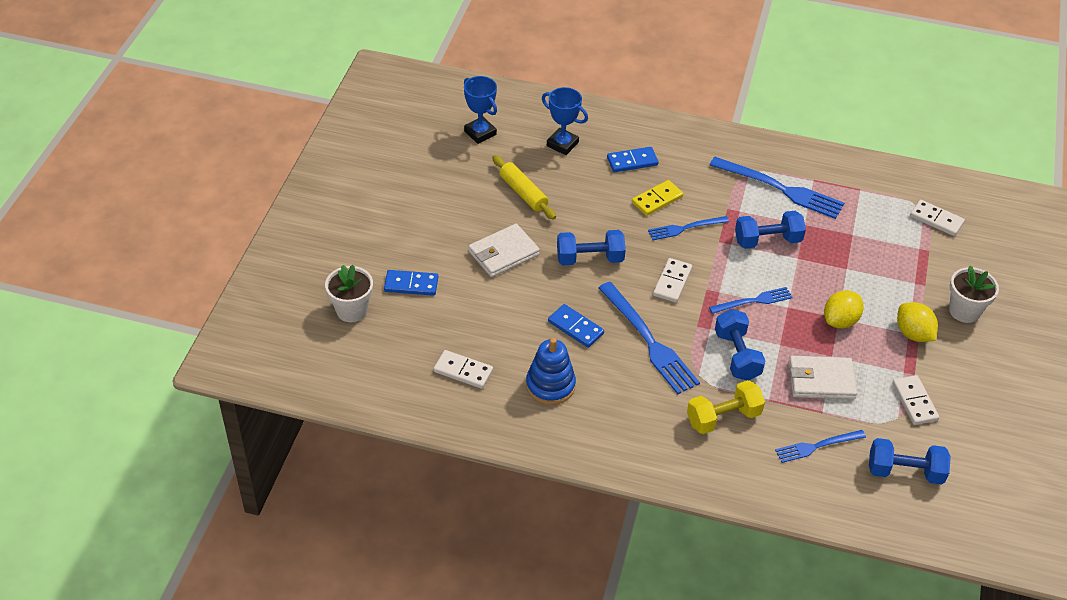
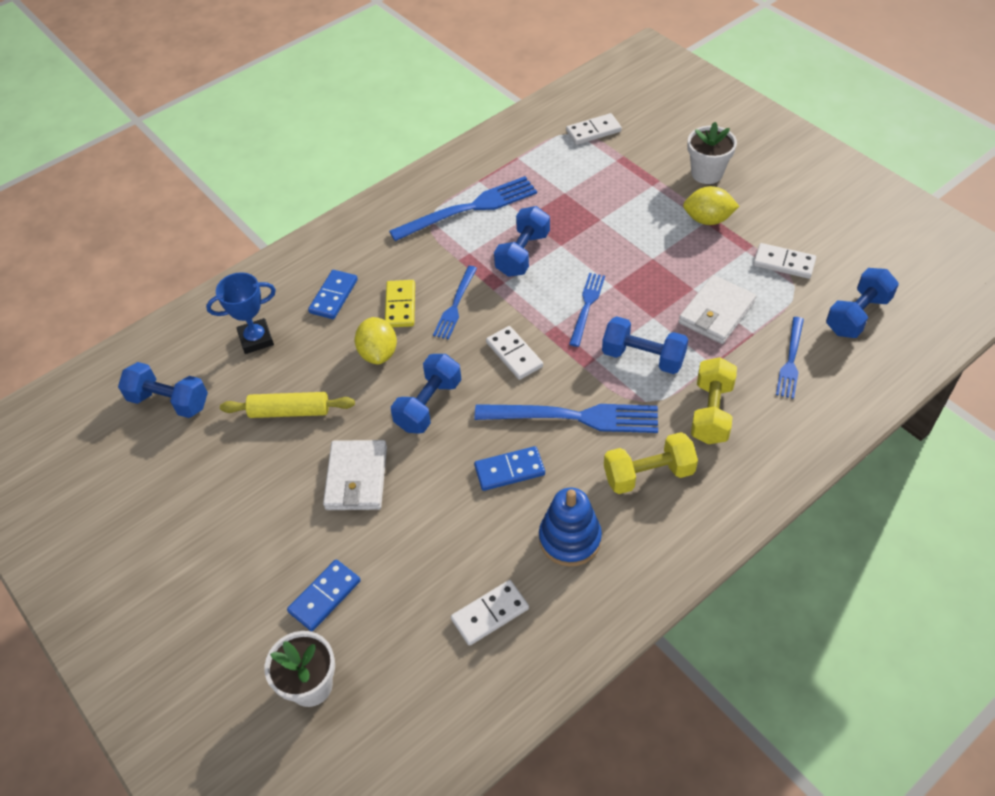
camera: 50 degrees left, 5 degrees up
(480, 133) = (169, 401): blue trophy -> blue dumbbell
(637, 405) = (648, 474): none -> yellow dumbbell
(840, 321) = (657, 259): yellow lemon -> yellow lemon (378, 353)

